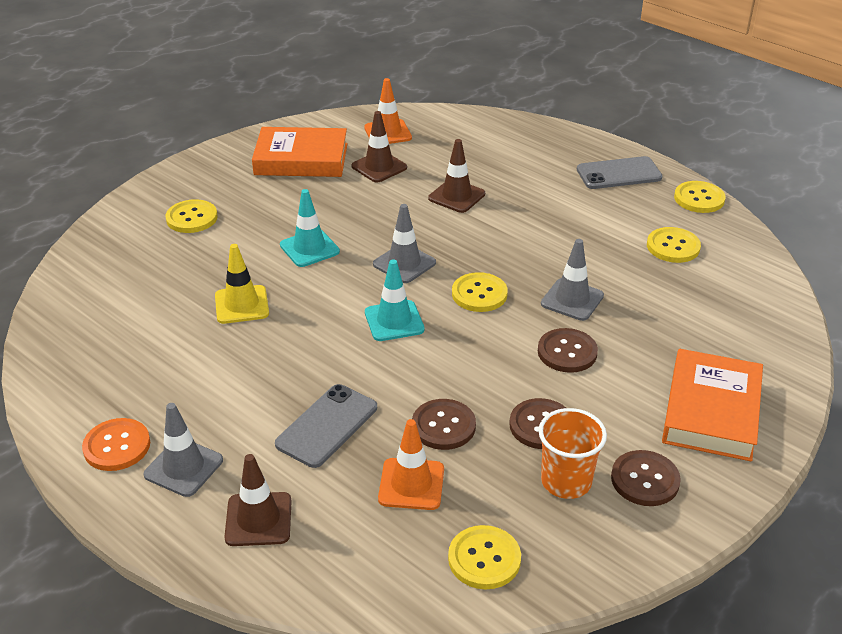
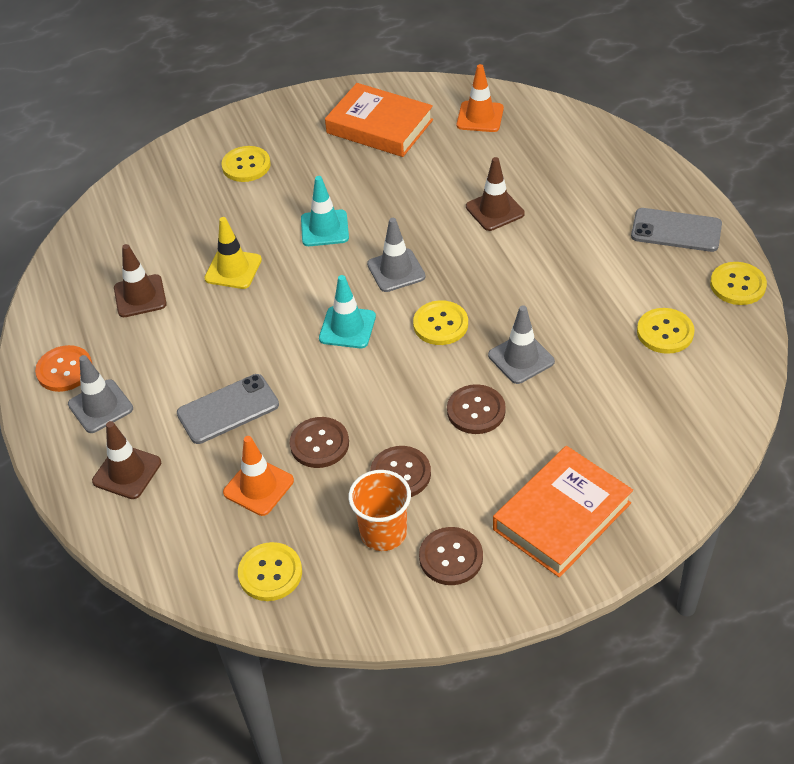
camera: 30 degrees right, 10 degrees up
(379, 167) = (445, 155): brown traffic cone -> brown traffic cone (140, 296)

